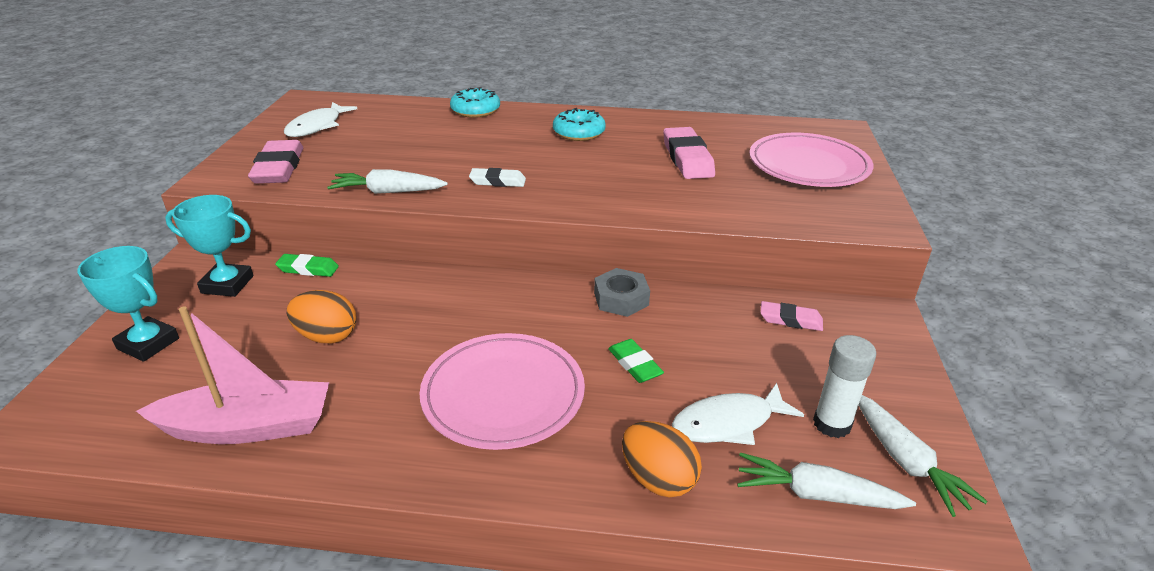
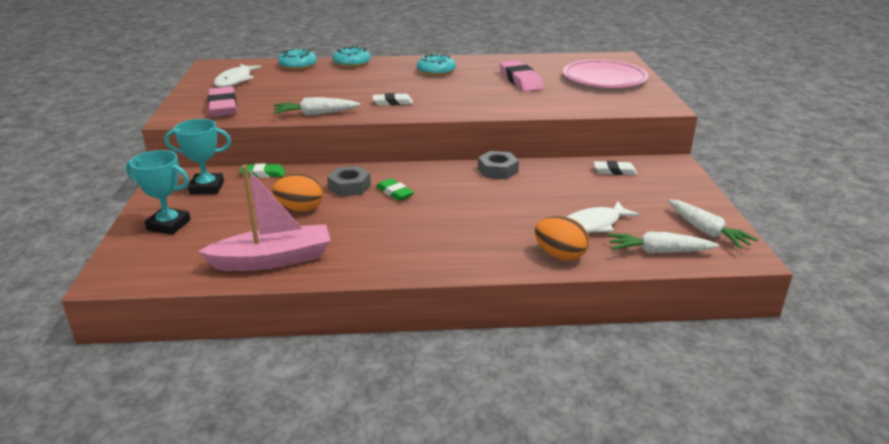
camera: 10 degrees left, 5 degrees down
(406, 109) = (298, 65): none -> turquoise donut
(408, 304) = (349, 187): none -> grey nut
(503, 394) = (441, 226): pink plate -> none
(635, 364) = (521, 203): green eraser -> green eraser (394, 192)
(790, 320) = (614, 171): pink eraser -> white eraser
(832, 424) = (657, 219): white glue stick -> none

